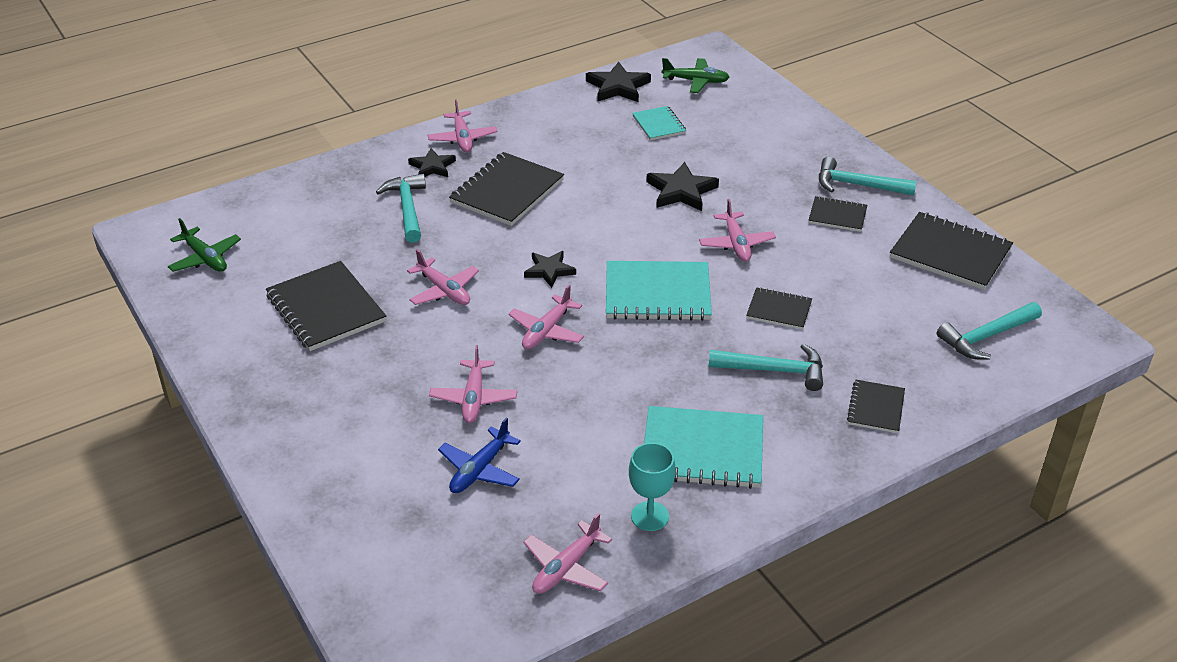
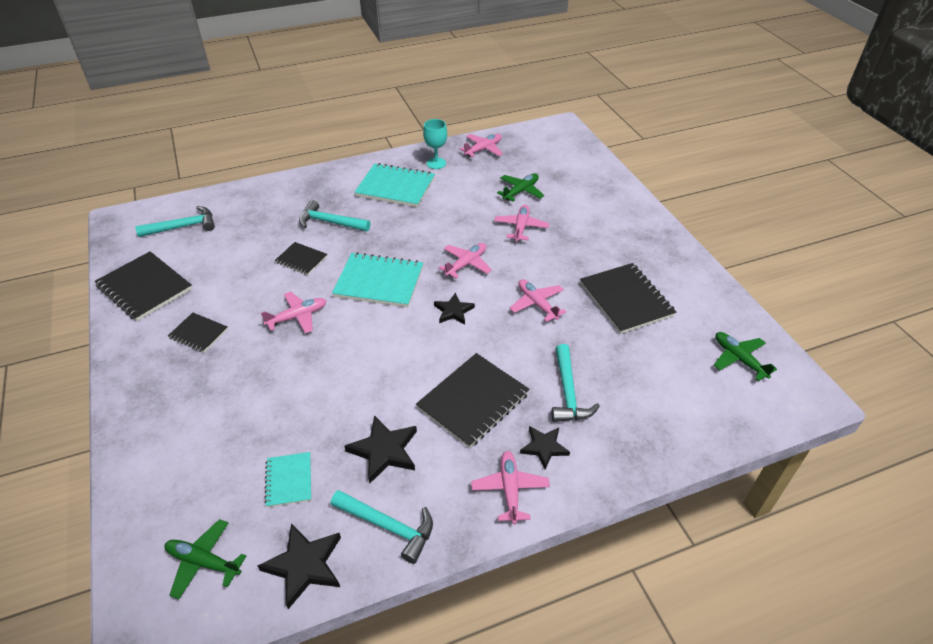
camera: 170 degrees left, 5 degrees up
(479, 470) = (521, 191): blue plane -> green plane
(681, 191) = (313, 379): black star -> black star (384, 451)
(736, 244) = (298, 316): pink plane -> pink plane turned 60 degrees clockwise
(857, 185) = (154, 364): turquoise hammer -> turquoise hammer (388, 526)
(876, 408) = (286, 196): black notebook -> none

